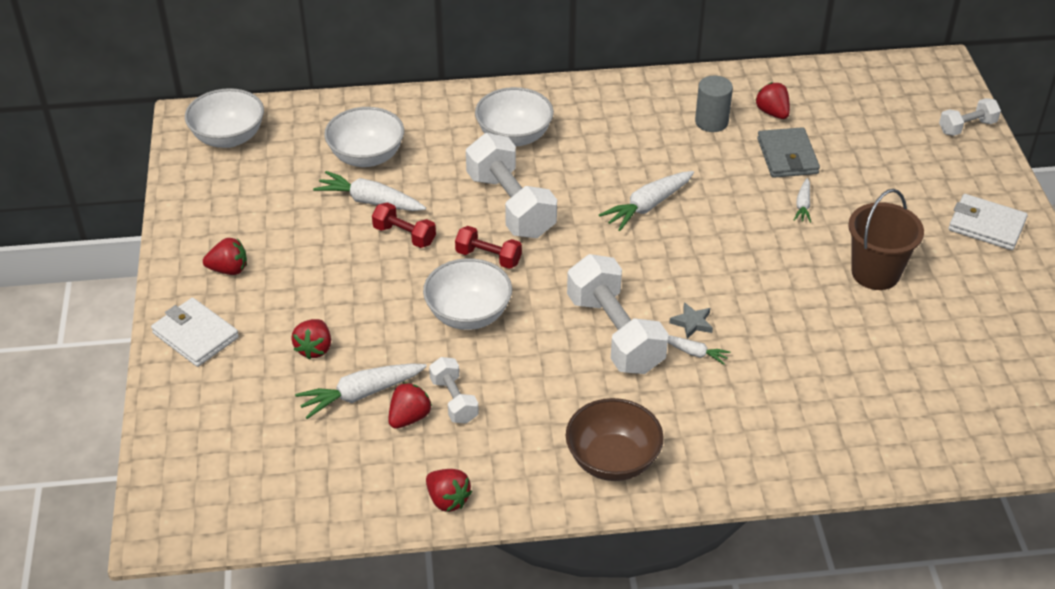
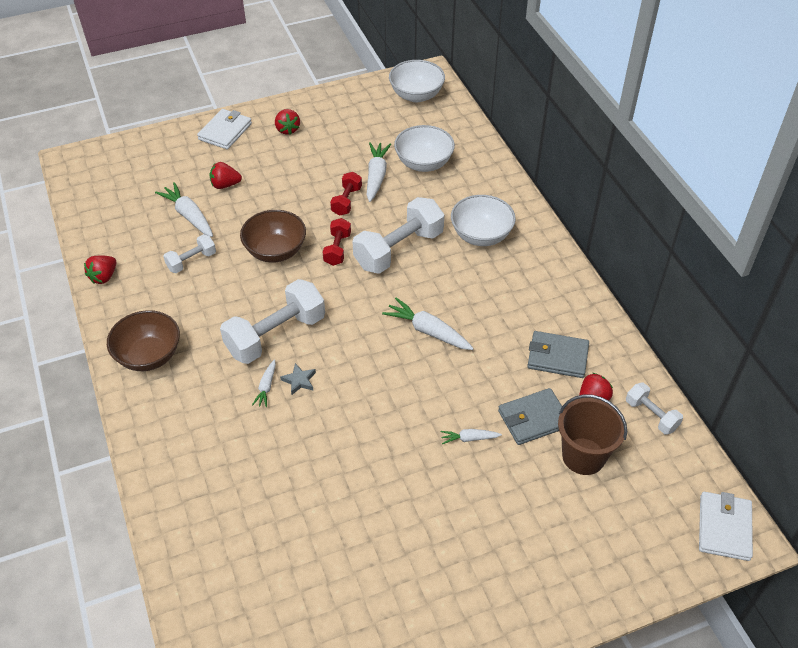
camera: 75 degrees right, 5 degrees up
(409, 417) = (172, 243): red strawberry -> none
(468, 314) = (275, 251): white bowl -> brown bowl
(711, 122) = (557, 357): grey cylinder -> grey wallet
(875, 273) = (396, 504): brown bucket -> brown bucket (583, 456)
(967, 127) = (648, 569): white dumbbell -> white dumbbell (651, 415)
(986, 225) = (495, 596): white wallet -> white wallet (724, 528)

